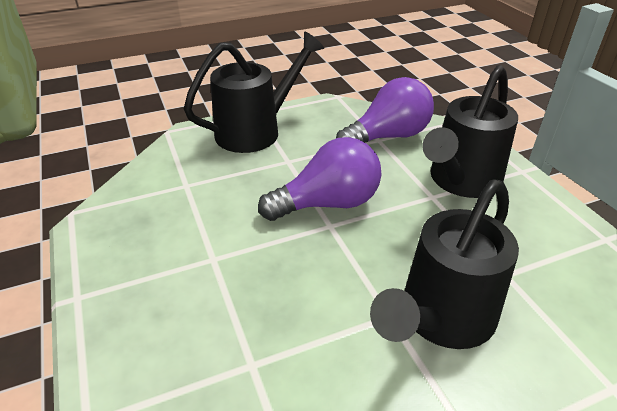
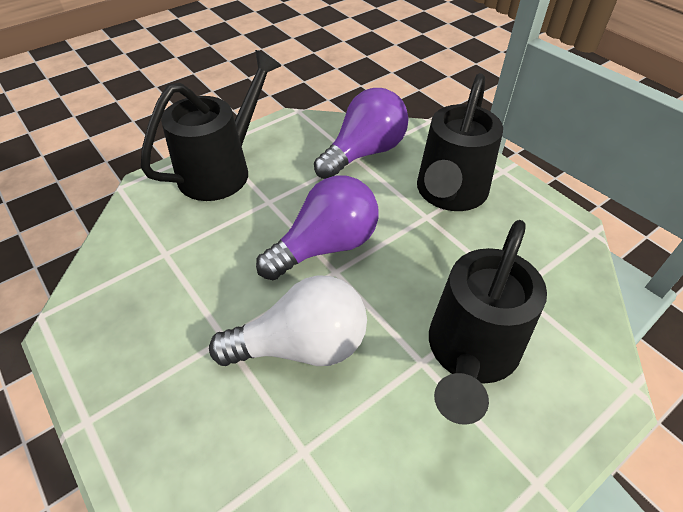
camera: 15 degrees left, 10 degrees up
(279, 278) = (302, 345): none -> white light bulb

